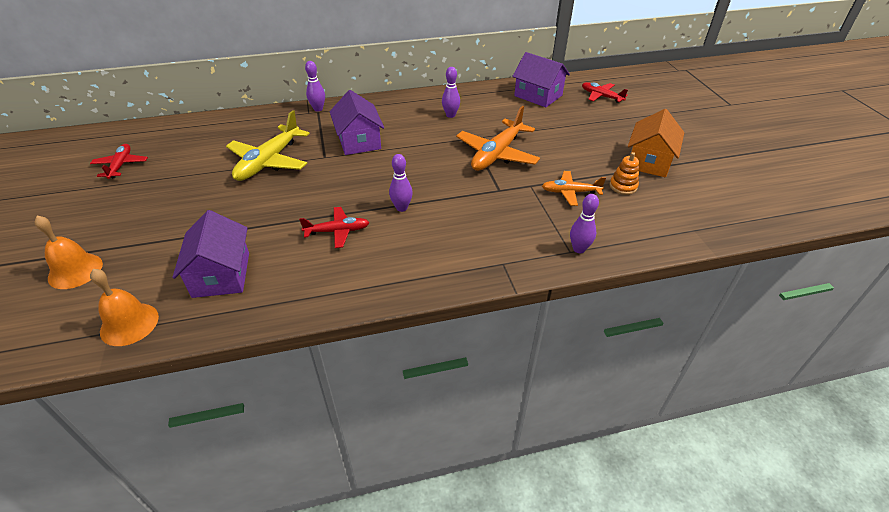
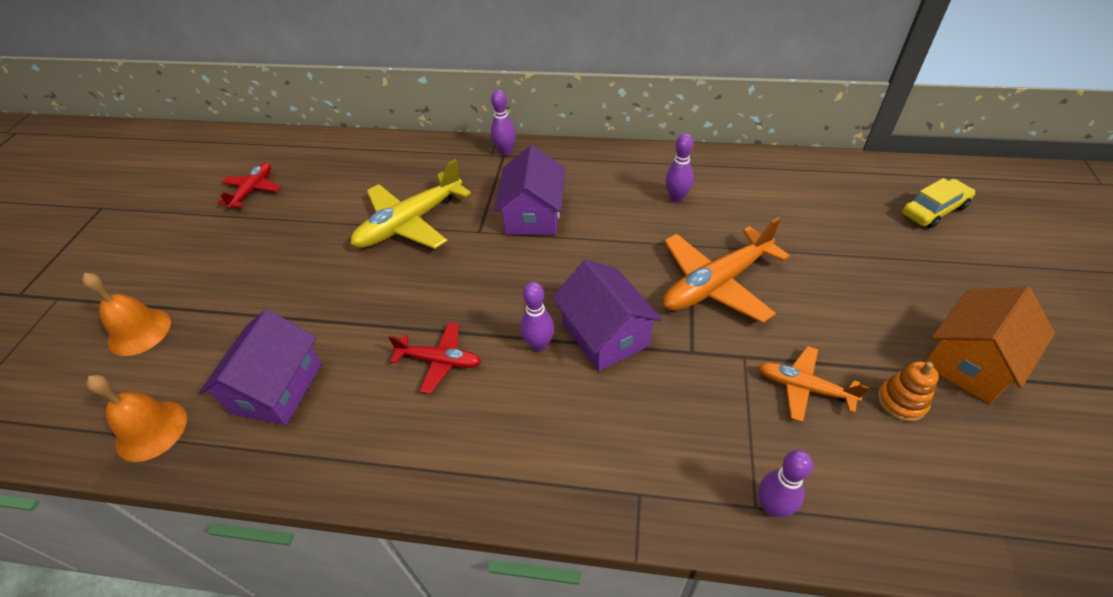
camera: 25 degrees right, 5 degrees up
(538, 95) = (826, 188): purple house -> purple house (605, 334)
(601, 96) = (934, 210): red plane -> yellow car

